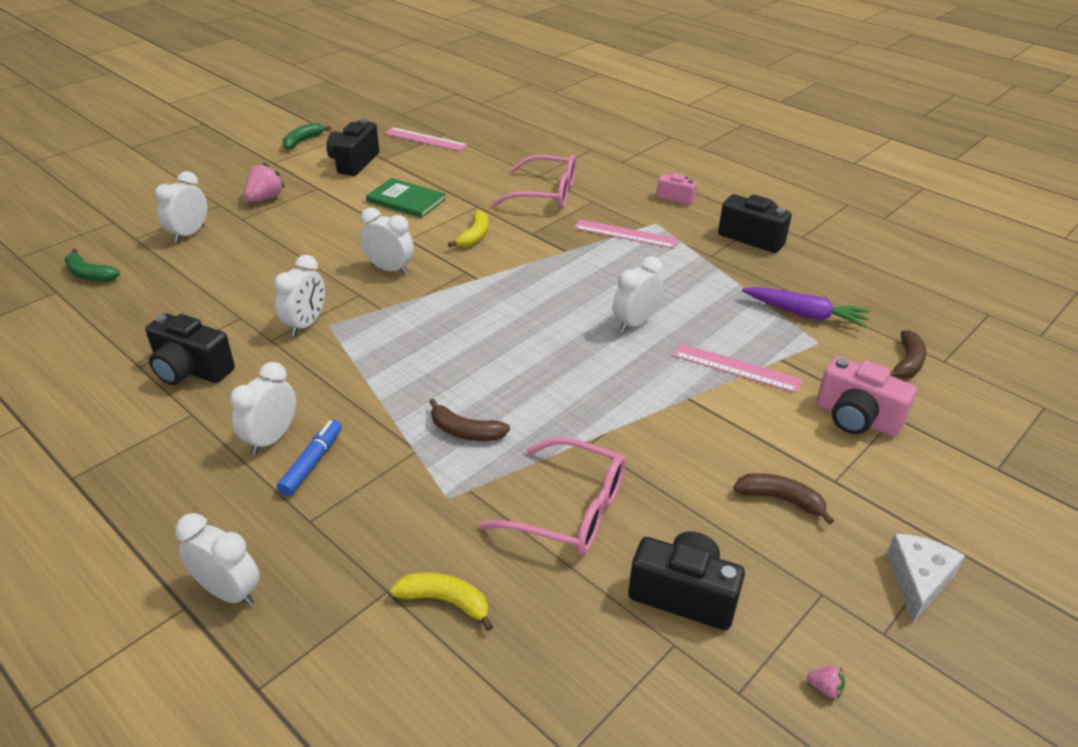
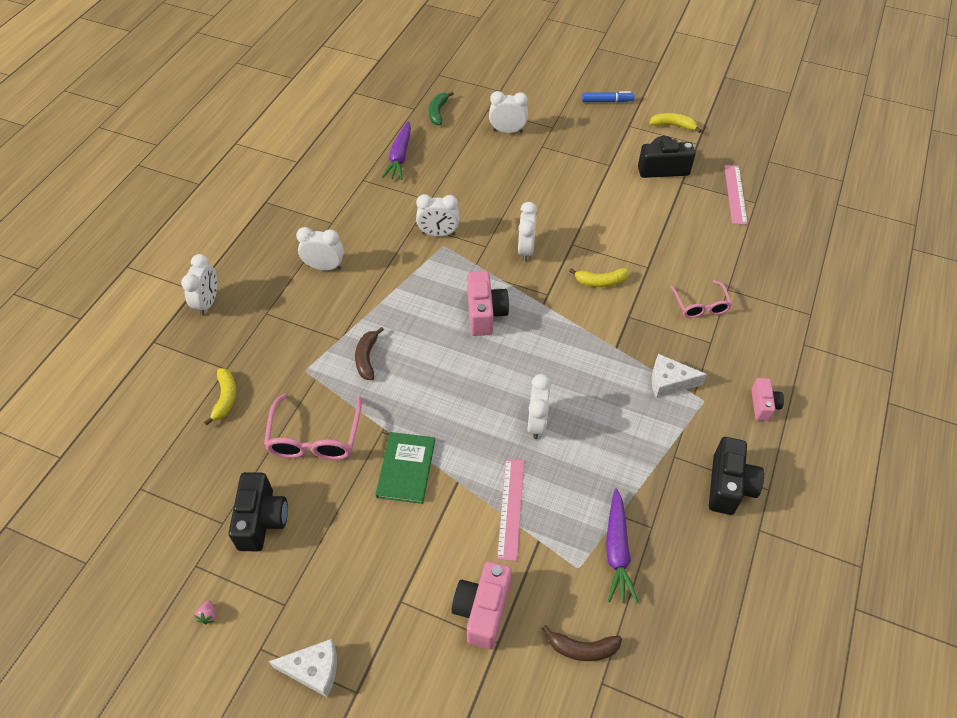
camera: 70 degrees right, 15 degrees up
(134, 324) = (399, 157): none -> purple carrot
(191, 370) = (369, 203): black camera -> none
(265, 198) = (575, 145): pink strawberry -> none
(302, 141) = (673, 125): green banana -> yellow banana
(312, 463) = (311, 294): blue marker -> blue marker (607, 101)
(406, 200) = (626, 221): green book -> green book (406, 468)
(461, 320) = (485, 313): none -> pink camera
(546, 193) = (700, 305): pink glasses -> pink glasses, size x0.65
(625, 234) = (669, 382): pink ruler -> white cheese
(635, 323) = (537, 423): white clock -> white clock turned 75 degrees clockwise
(781, 499) = (367, 565): brown banana -> none

